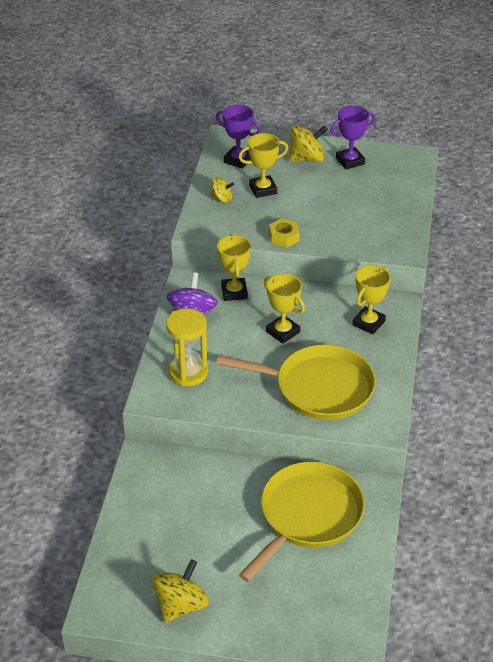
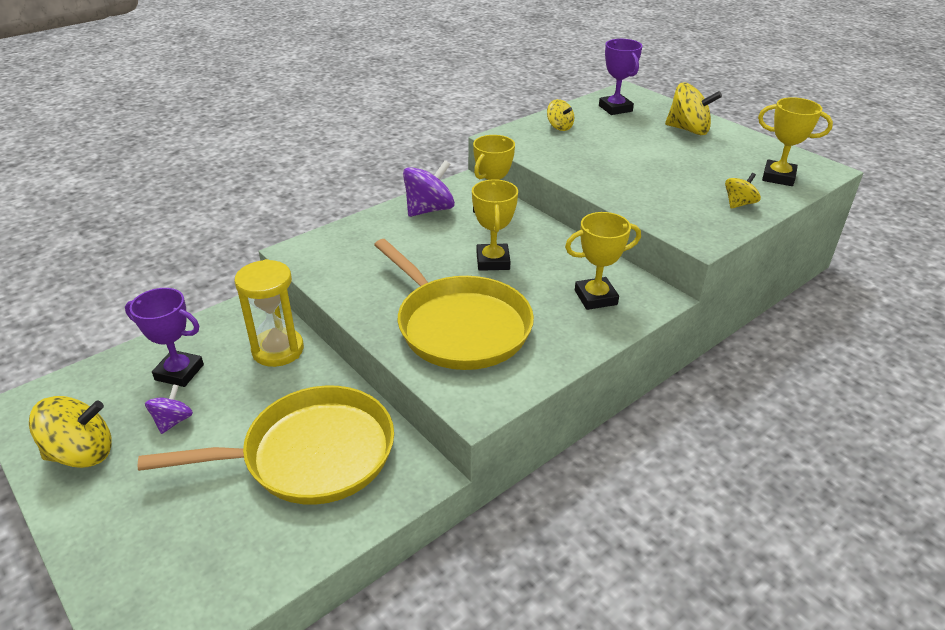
camera: 40 degrees right, 5 degrees down
(188, 373) = (358, 249): yellow hourglass -> yellow hourglass (278, 350)
(205, 553) = (173, 421): none -> purple spinning top
(263, 189) = (609, 135): yellow trophy -> yellow trophy (778, 177)
(284, 237) = (578, 174): yellow nut -> none
(350, 161) = (735, 147): purple trophy -> purple trophy (179, 372)
(398, 212) = (739, 204): none -> yellow spinning top

